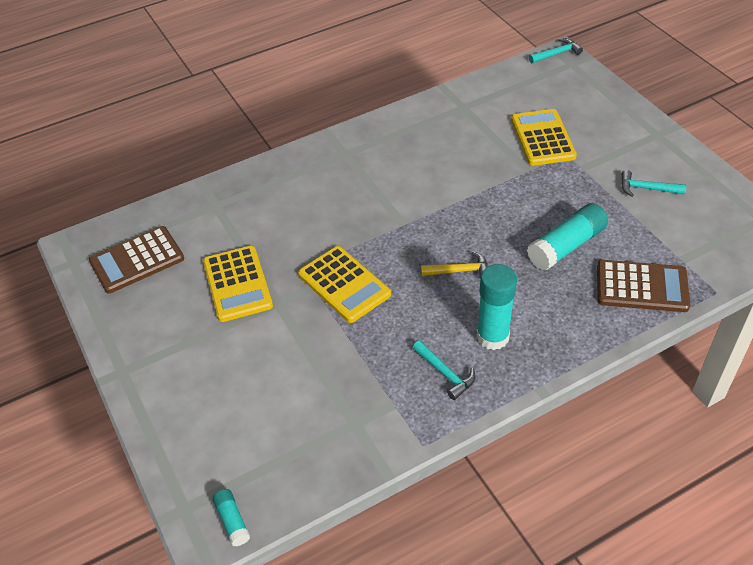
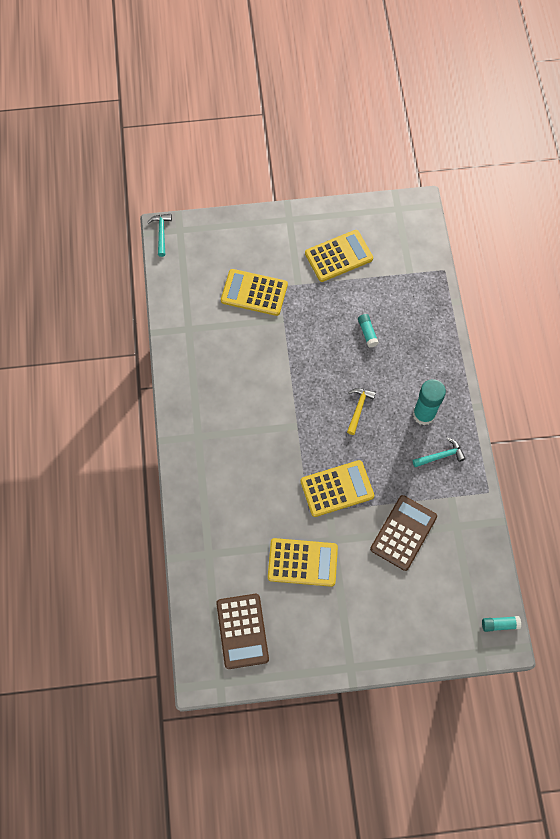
camera: 70 degrees left, 20 degrees up
(566, 246) = (367, 333): turquoise glue stick -> turquoise glue stick, size x0.52
(641, 287) = (422, 308): brown calculator -> brown calculator (403, 533)
(647, 189) = (338, 256): turquoise hammer -> yellow calculator

